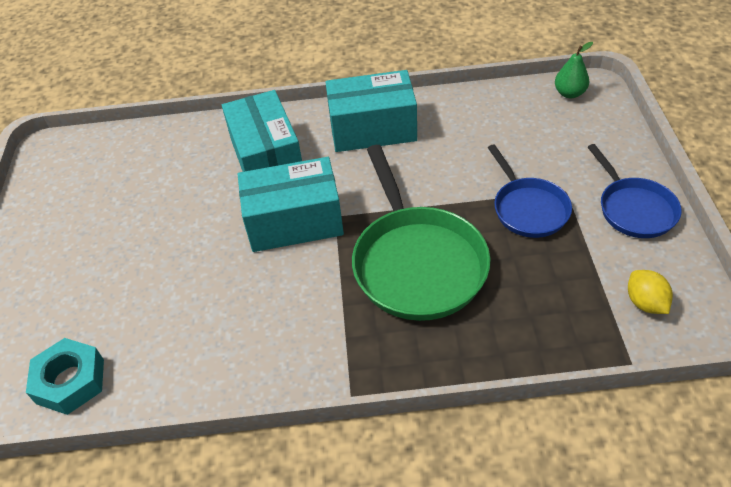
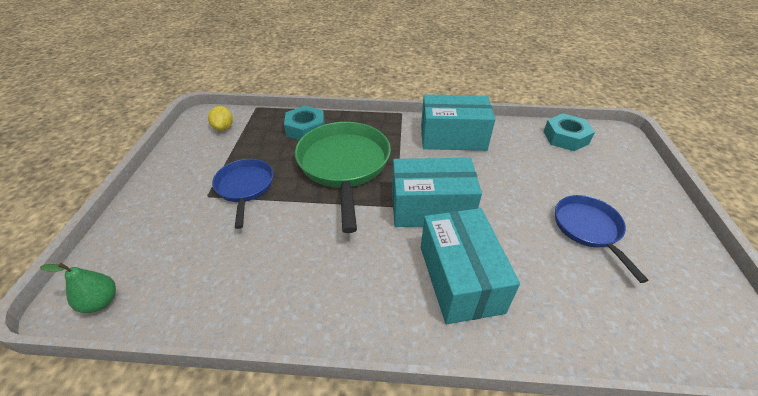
camera: 175 degrees left, 5 degrees down
(372, 129) = (339, 296): turquoise box -> turquoise box (453, 137)
(507, 325) = (306, 129): none -> turquoise nut
(634, 209) = (173, 175): blue pan -> blue pan (588, 229)

